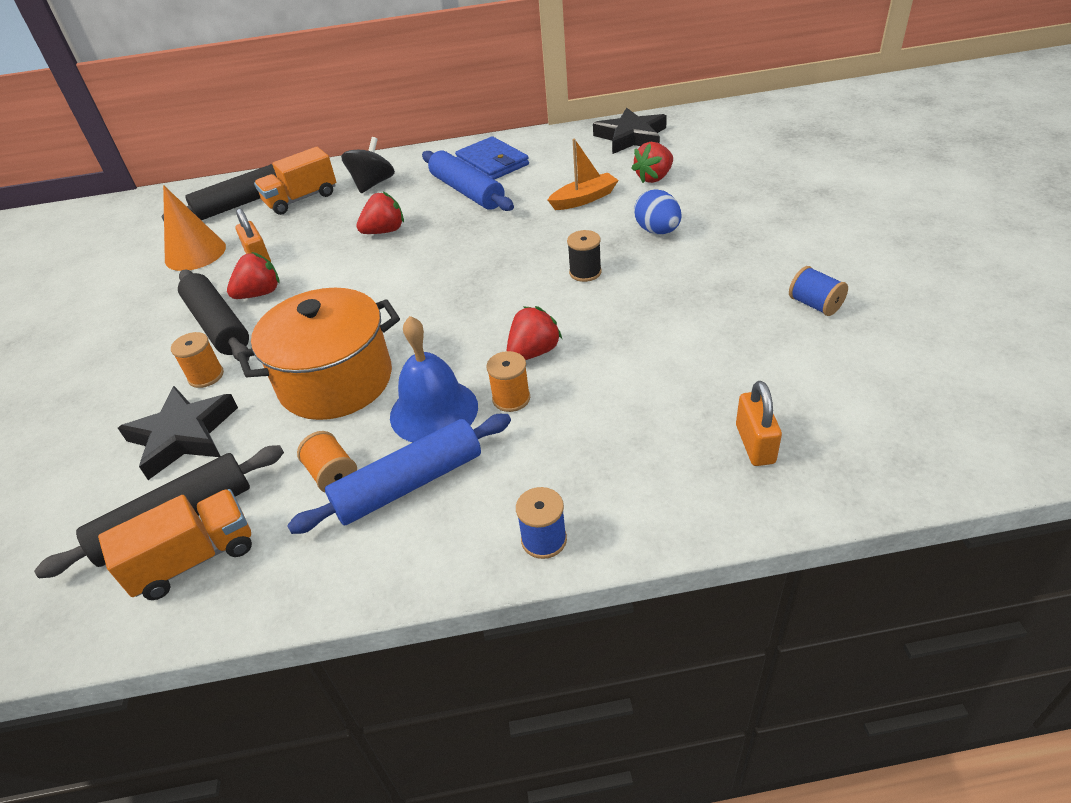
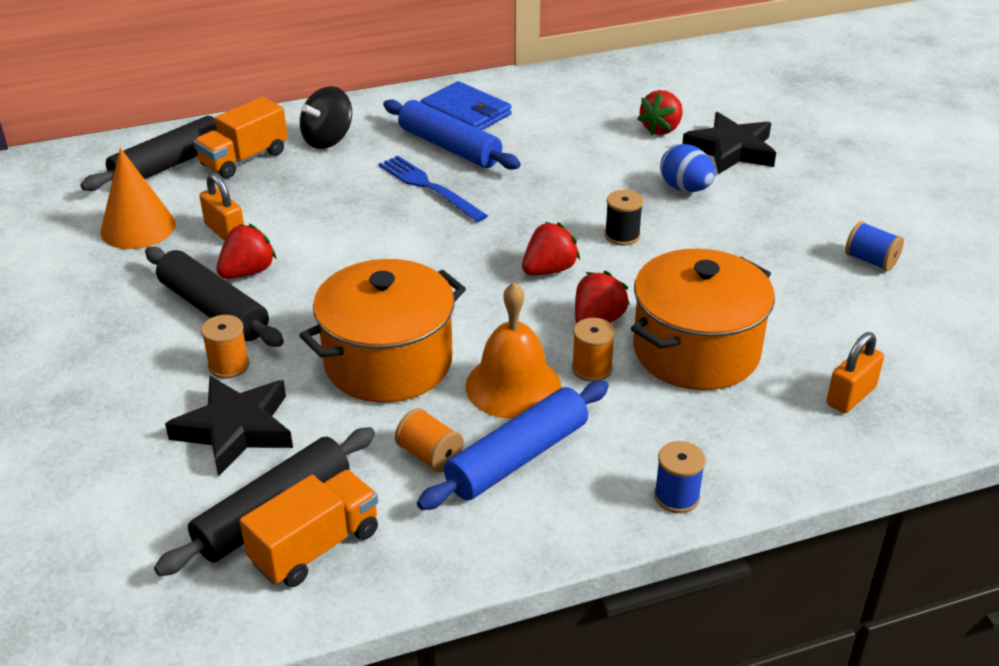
camera: 15 degrees left, 5 degrees down
(372, 184) = (328, 139): black spinning top -> black spinning top turned 150 degrees counterclockwise
(384, 231) = (369, 195): red strawberry -> red strawberry (549, 270)
(434, 411) = (513, 386): blue bell -> orange bell
(436, 225) = (429, 187): none -> blue fork
(584, 199) = (591, 154): orange boat -> none
(615, 387) = (696, 351): none -> orange pot
(631, 137) = (619, 81): black star -> black star (731, 150)
(755, 444) = (850, 396): orange padlock -> orange padlock turned 60 degrees clockwise

